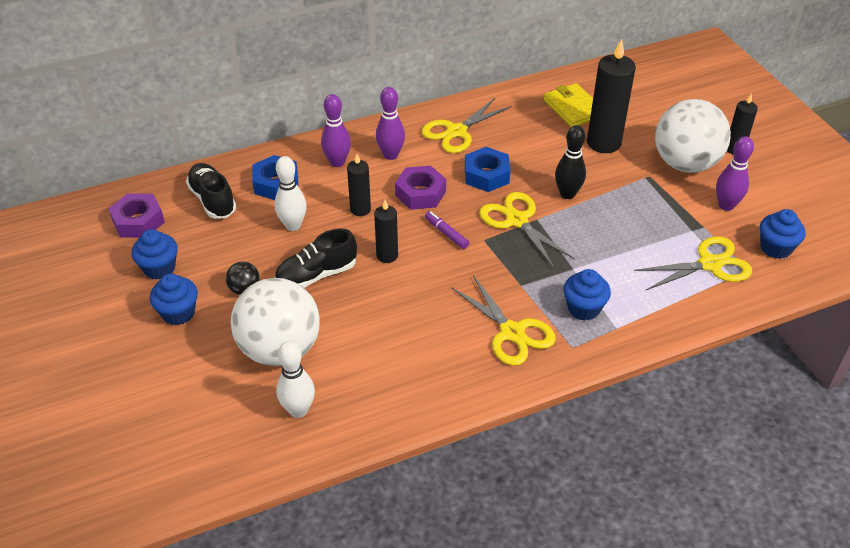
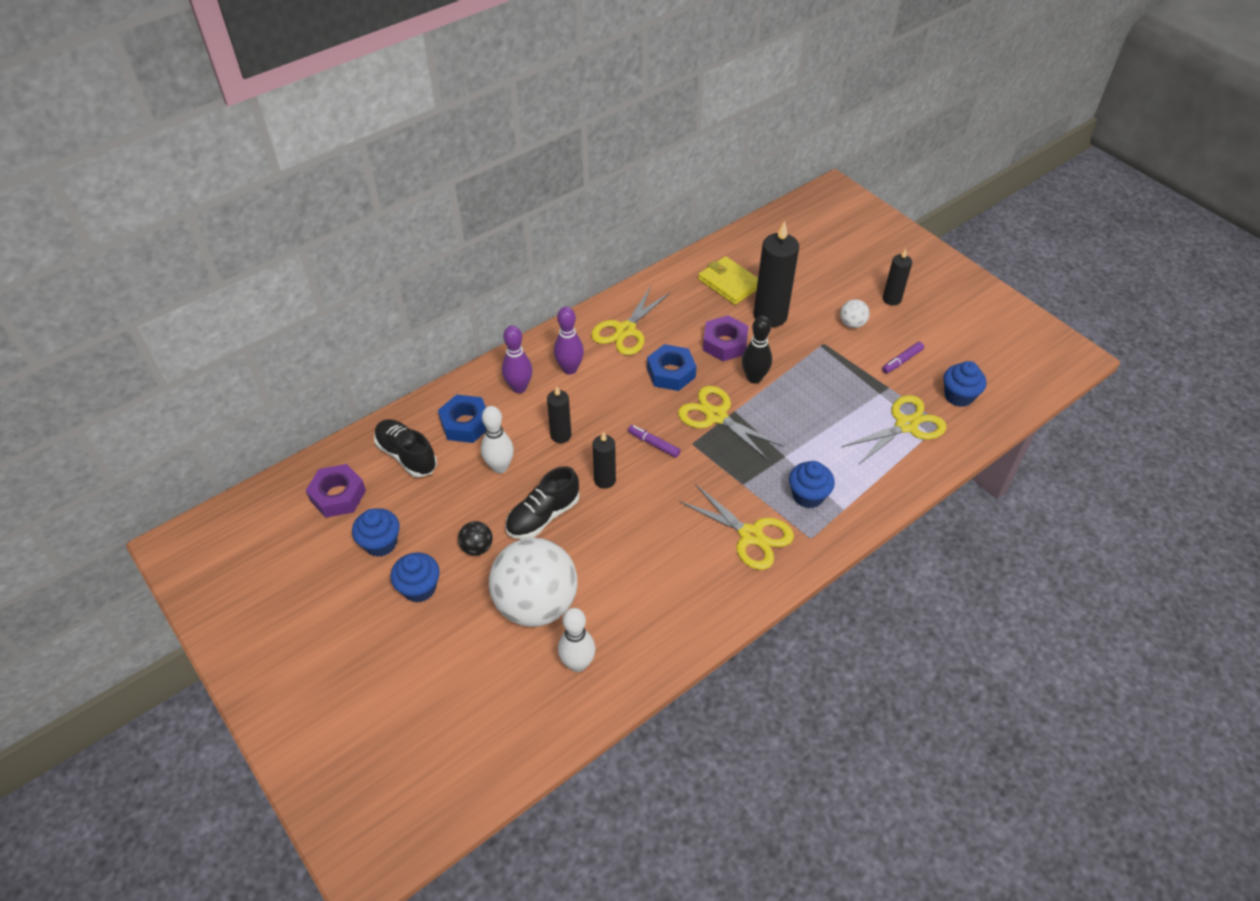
camera: 15 degrees left, 5 degrees up
(420, 193) = (614, 405): purple nut -> purple nut (725, 343)
(685, 164) = (852, 324): white ball -> white ball, size x0.41
(726, 205) = (902, 361): purple bowling pin -> purple marker

